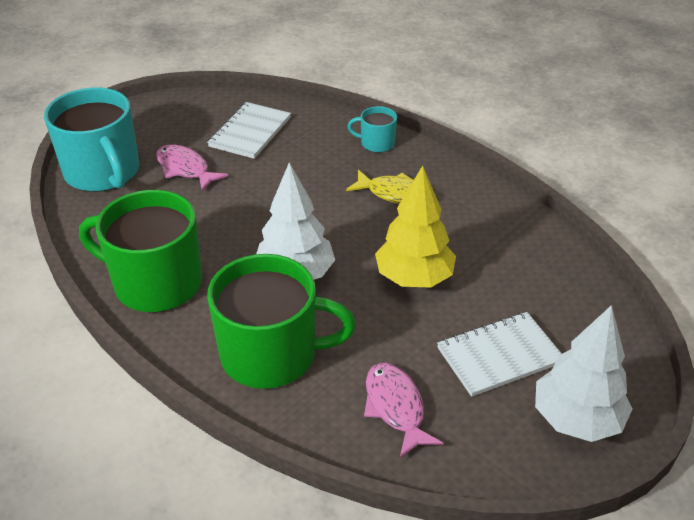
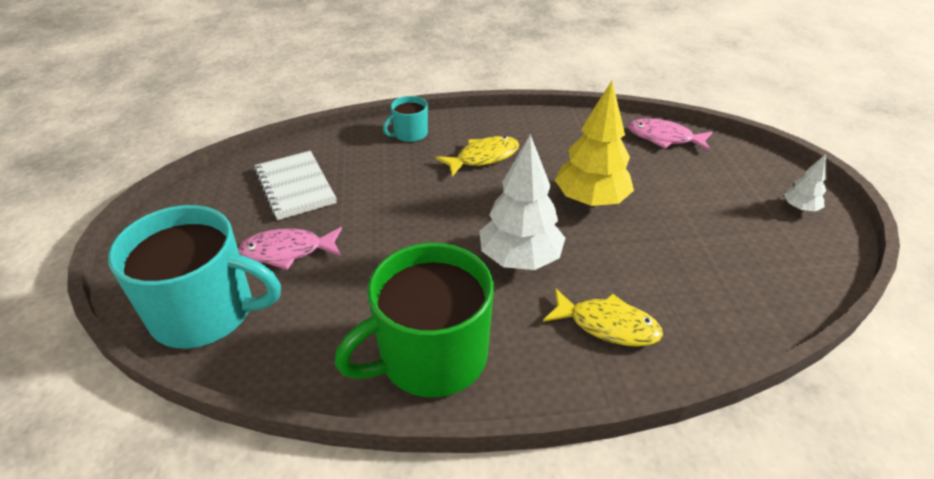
camera: 50 degrees left, 0 degrees up
(272, 354) = (607, 325): green mug -> yellow fish
(395, 407) = (728, 285): pink fish -> pink fish (664, 138)
(499, 356) = (711, 206): white notebook -> none
(576, 419) = (799, 208): white tree -> white tree, size x0.49

